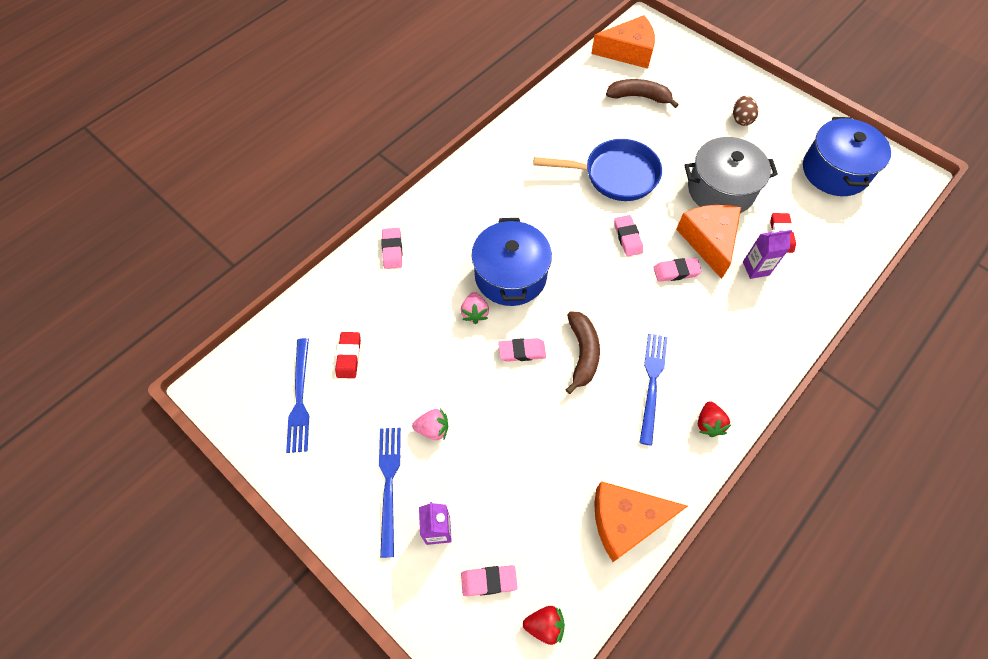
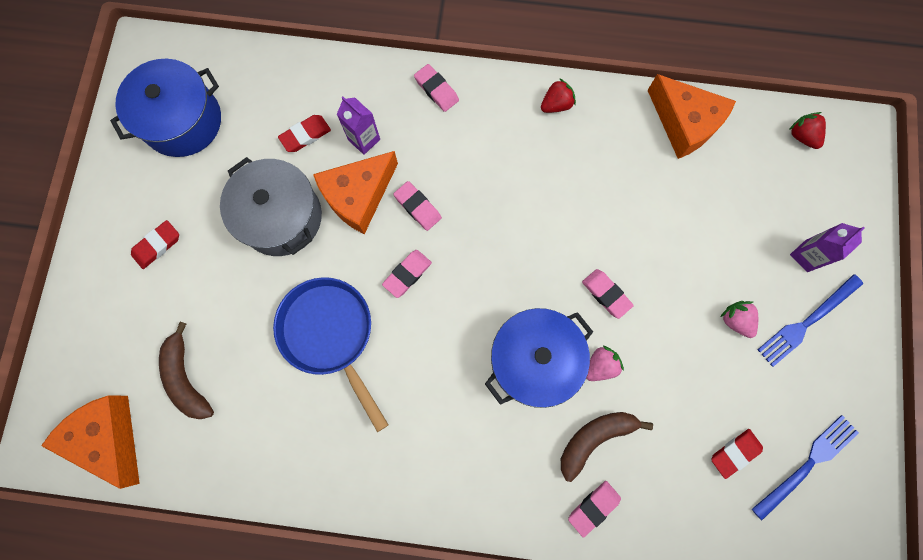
camera: 125 degrees left, 15 degrees up
(489, 581) = (807, 193): pink eraser -> pink eraser (436, 90)
(582, 353) = (568, 240): brown banana -> brown banana (595, 438)
(652, 383) = (552, 166): blue fork -> none
(741, 119) = (157, 245): brown egg -> red eraser

